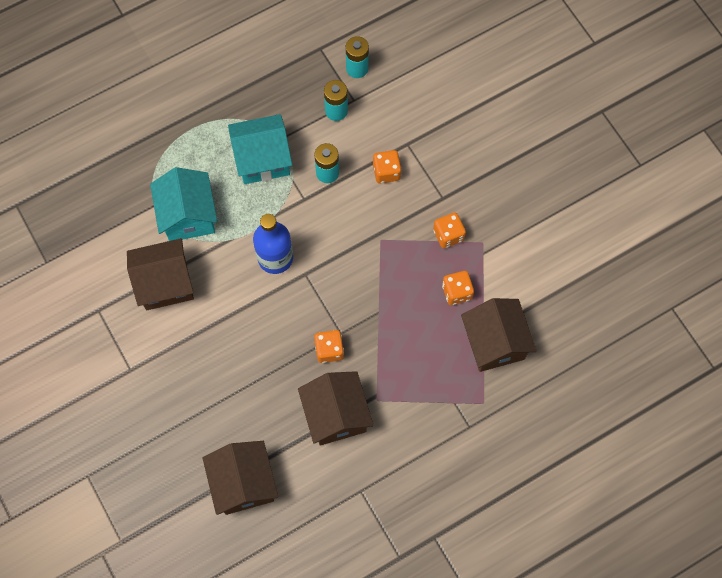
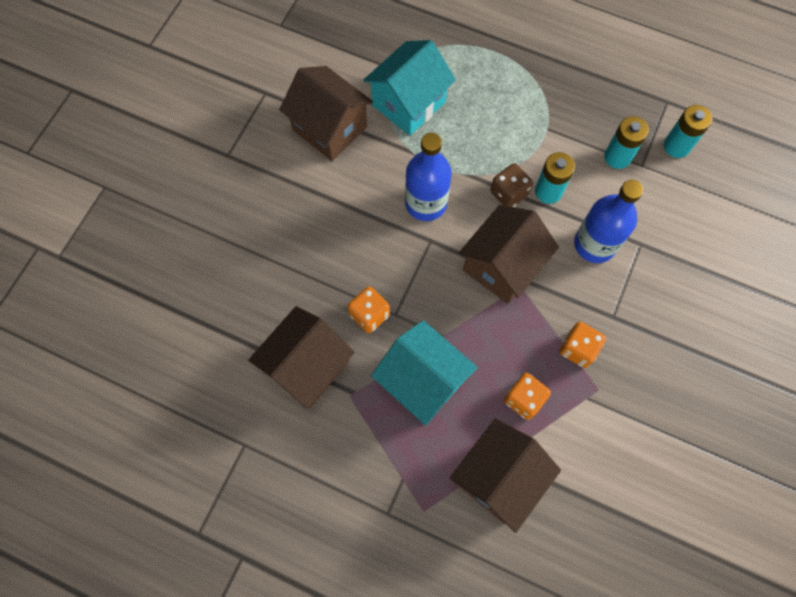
camera: 55 degrees right, 0 degrees up
(243, 483) = (180, 326): brown house -> brown house (502, 266)
(262, 159) = (514, 127): turquoise house -> turquoise house (422, 381)
(309, 199) = (509, 193): none -> brown dice
(386, 172) = (594, 244): orange dice -> blue bottle

